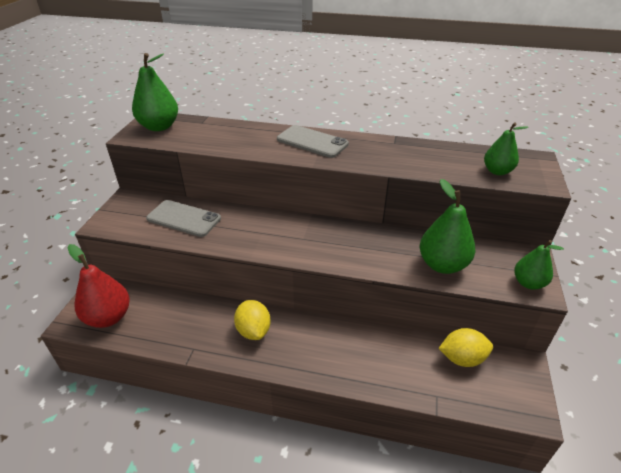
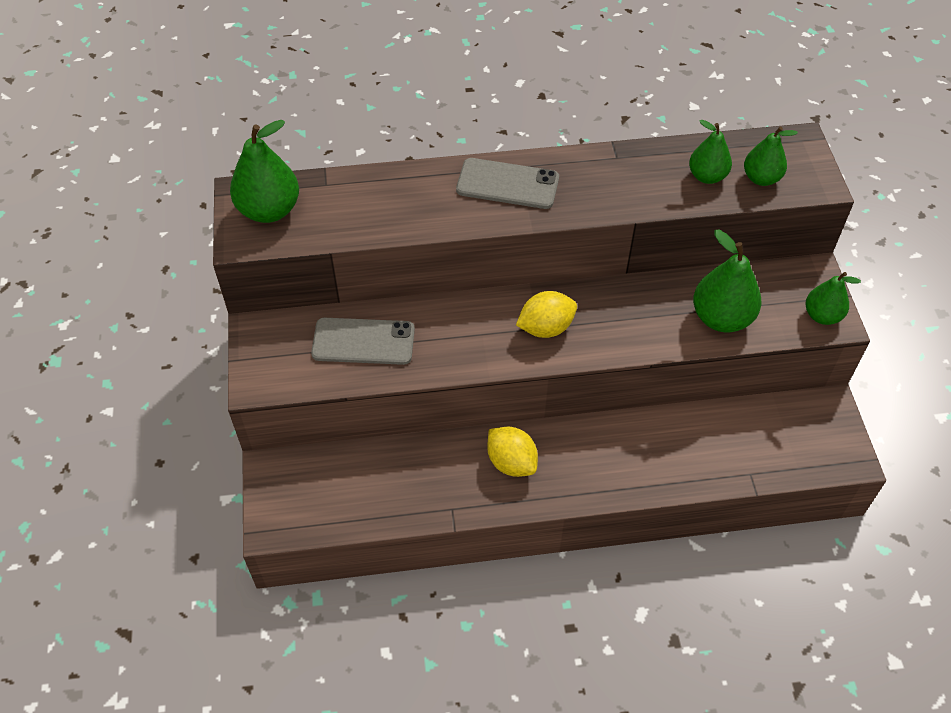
camera: 20 degrees left, 15 degrees up
(109, 317) = (316, 504): red pear -> none
(455, 163) = (707, 176): none -> green pear
(462, 358) = (763, 420): yellow lemon -> yellow lemon (546, 328)

